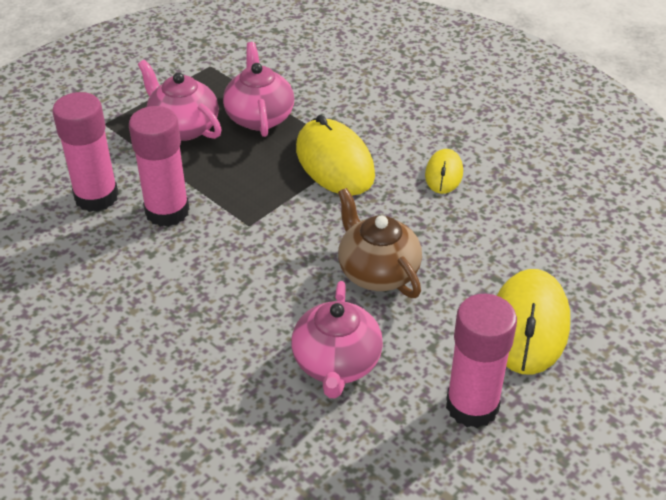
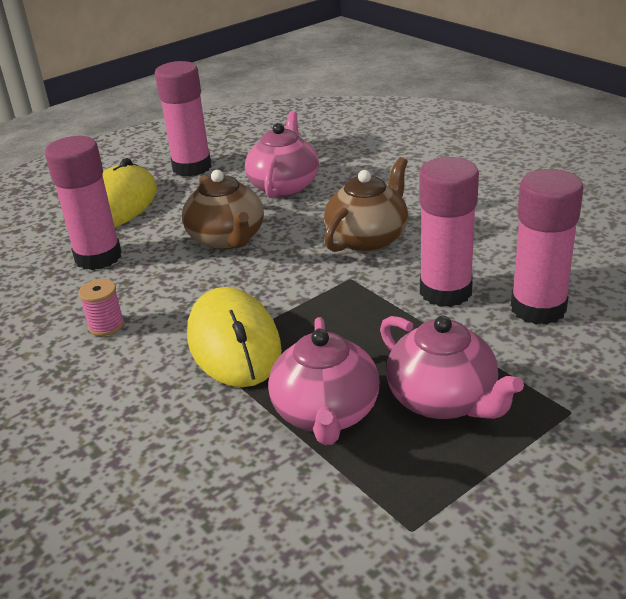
camera: 170 degrees left, 10 degrees down
(233, 274) = (368, 238): none -> brown teapot
(444, 174) = (106, 325): yellow mouse -> pink spool
(498, 245) = (98, 257): none -> pink glue stick

